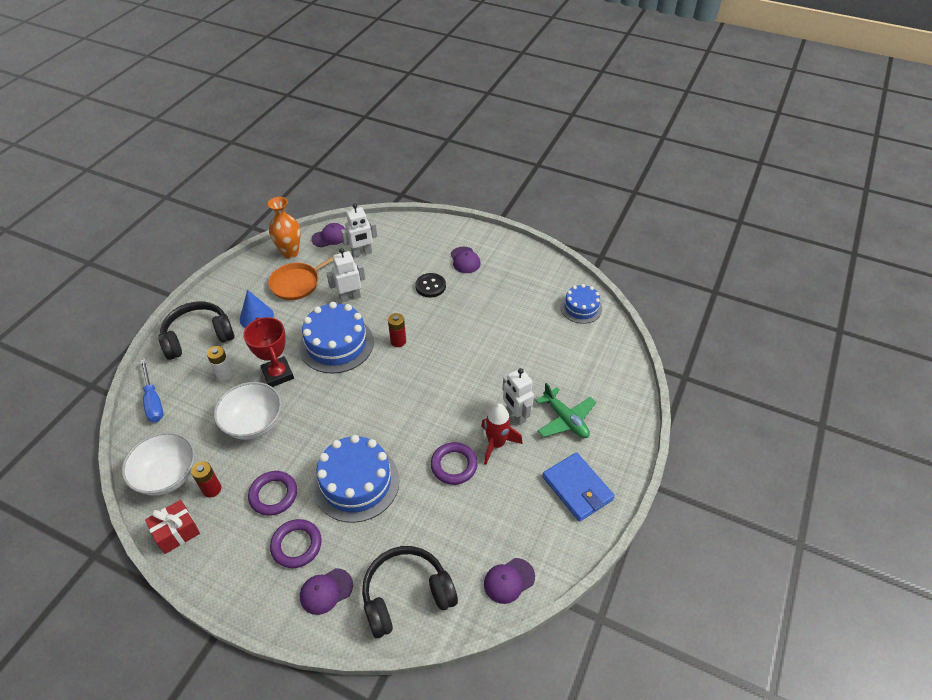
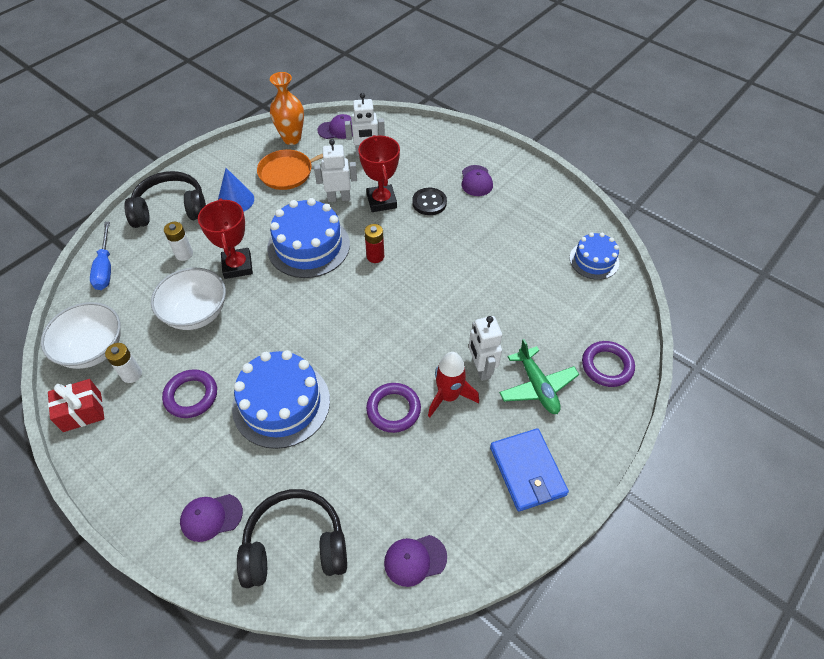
camera: 15 degrees right, 5 degrees up
(212, 489) = (131, 374): red battery -> white battery
(296, 545) = (197, 457): purple ring -> purple ring (607, 366)
(389, 293) = (381, 201): none -> red trophy

